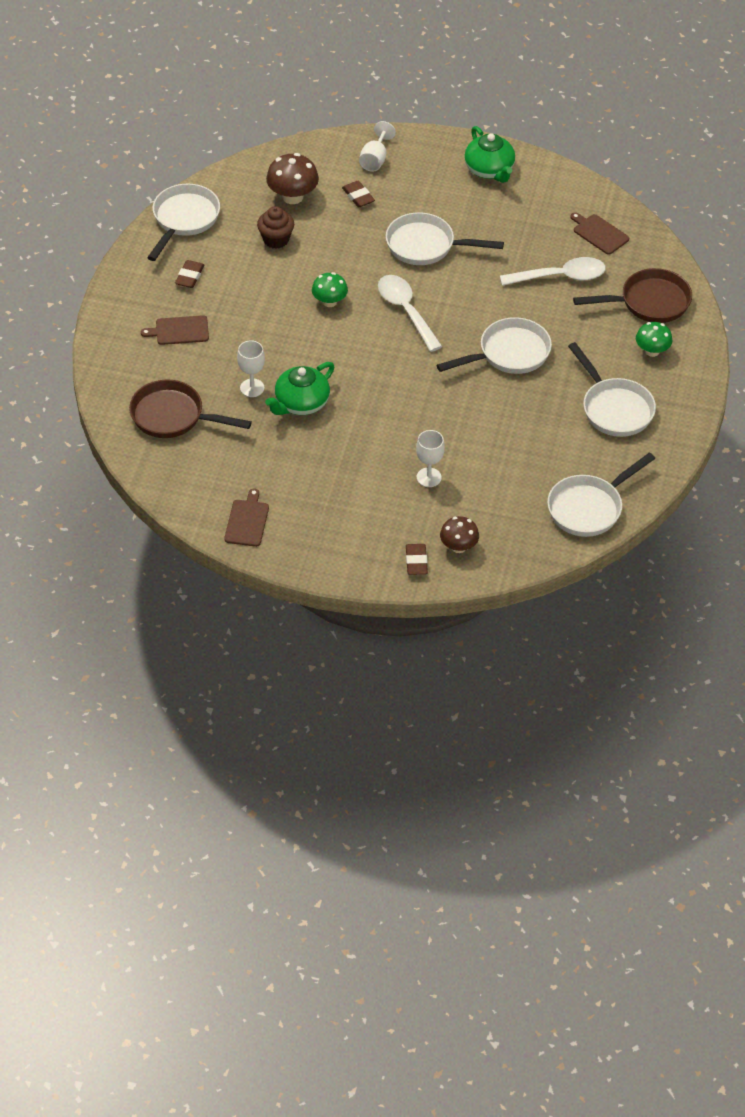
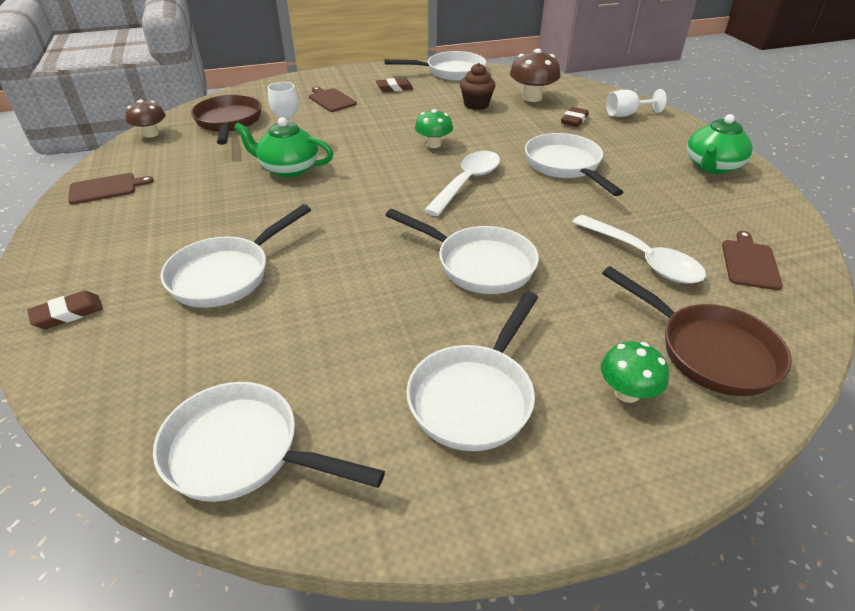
camera: 60 degrees right, 10 degrees down
(429, 477) = (226, 275): white goblet -> white pan
(458, 546) = (106, 340): brown mushroom -> brown mushroom (151, 134)

